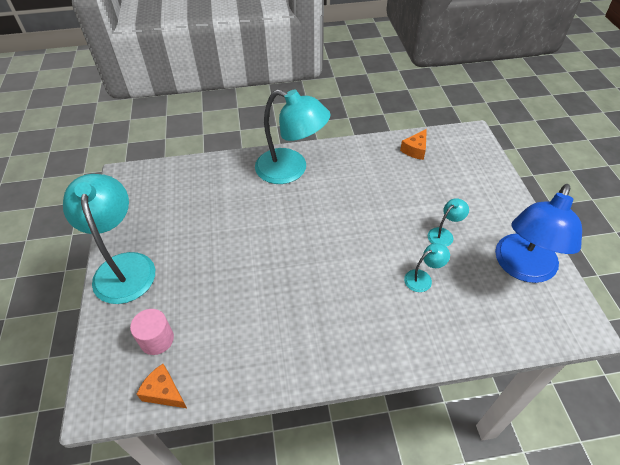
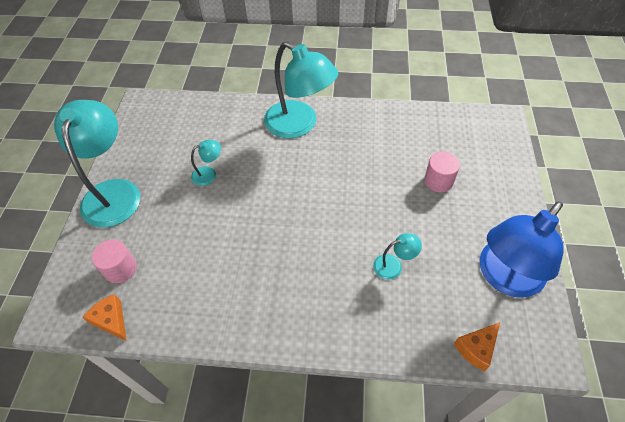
camera: 15 degrees right, 5 degrees up
(415, 150) = (434, 126): orange cheese -> orange cheese (476, 348)
(436, 196) = (438, 181): none -> pink cylinder
(444, 234) = (432, 223): turquoise lamp -> turquoise lamp (209, 174)

